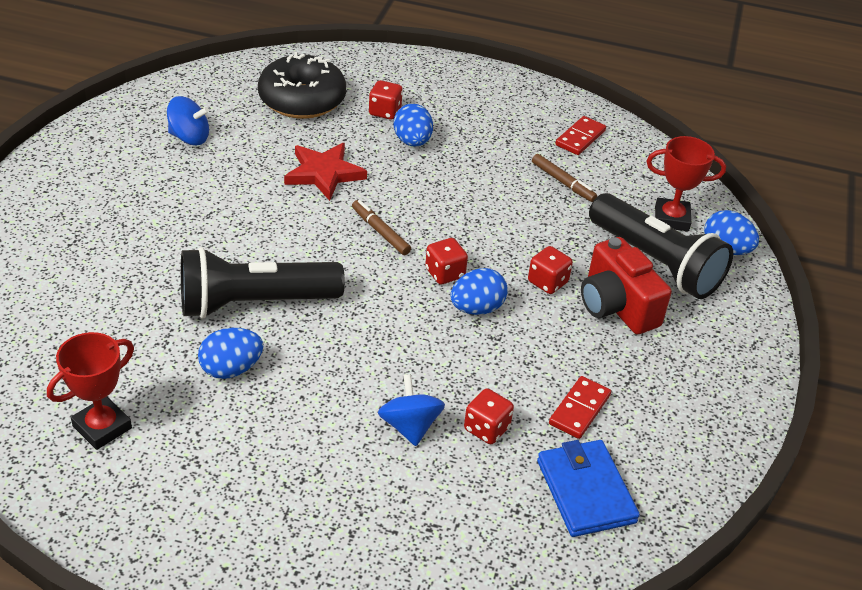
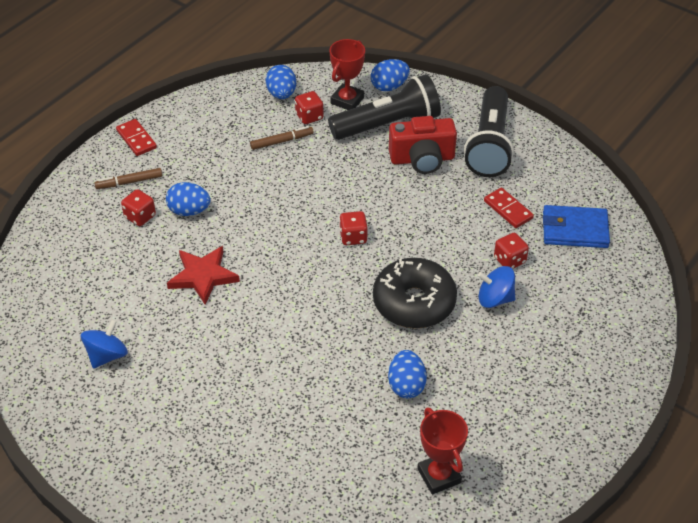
camera: 65 degrees left, 5 degrees up
(254, 303) = (341, 356): black flashlight -> black flashlight (490, 145)
(302, 100) = (92, 265): black donut -> black donut (414, 302)
(380, 232) = (291, 260): brown marker -> brown marker (129, 182)
(477, 308) = (396, 231): blue egg -> blue egg (281, 94)
(547, 282) = (385, 185): red dice -> red dice (309, 116)
(580, 138) = (234, 114): red domino -> red domino (136, 139)

